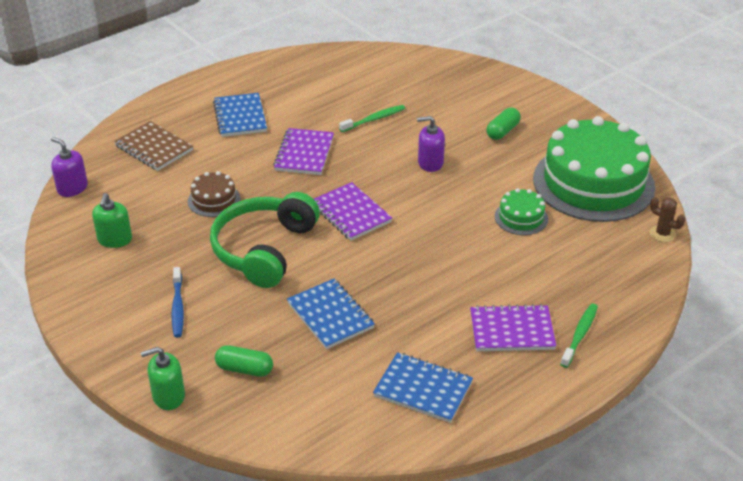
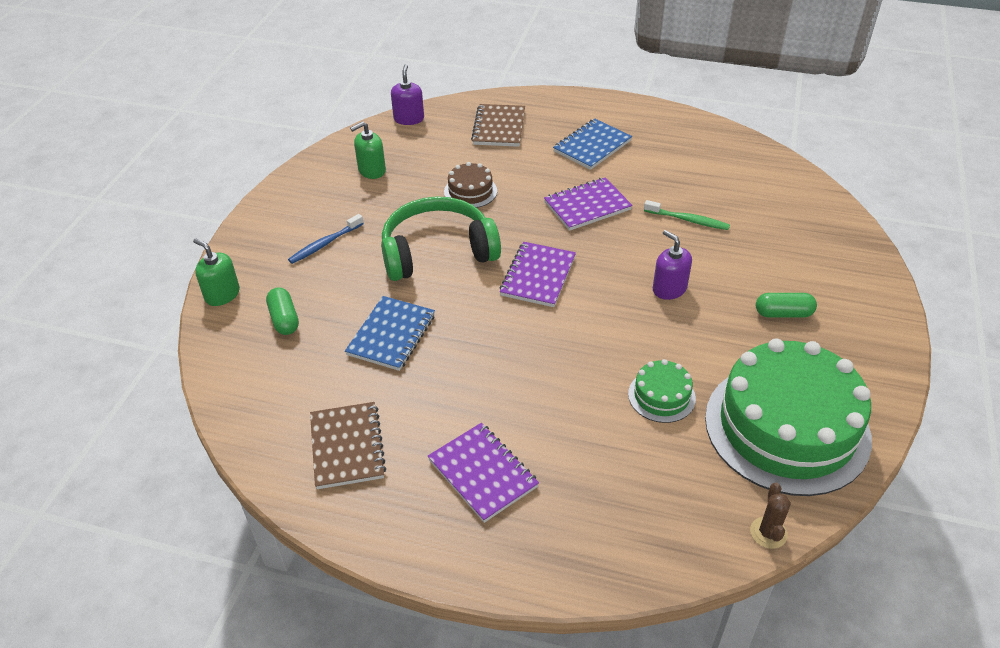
camera: 55 degrees right, 5 degrees up
(423, 389) = (347, 447): blue notebook -> brown notebook
(580, 335) = (525, 534): green toothbrush -> none

